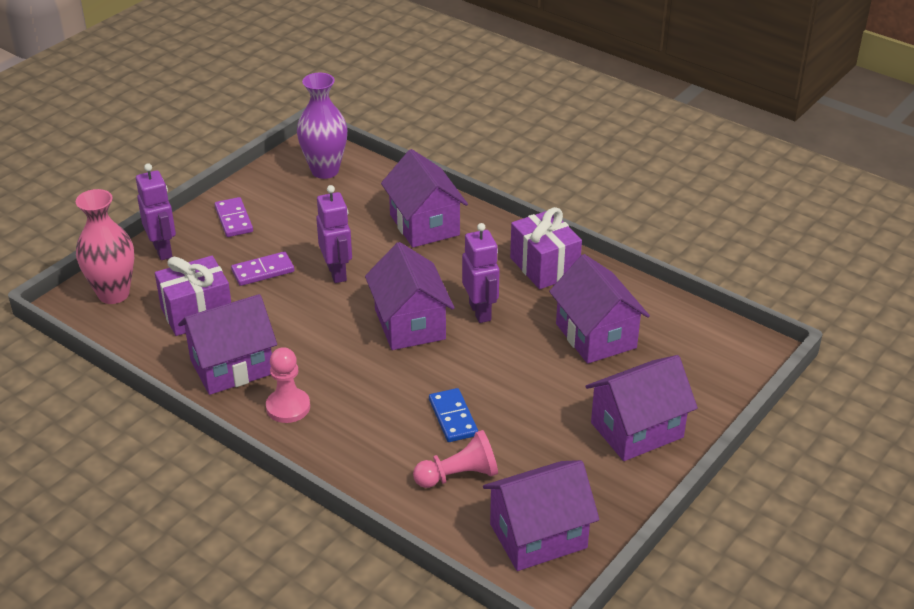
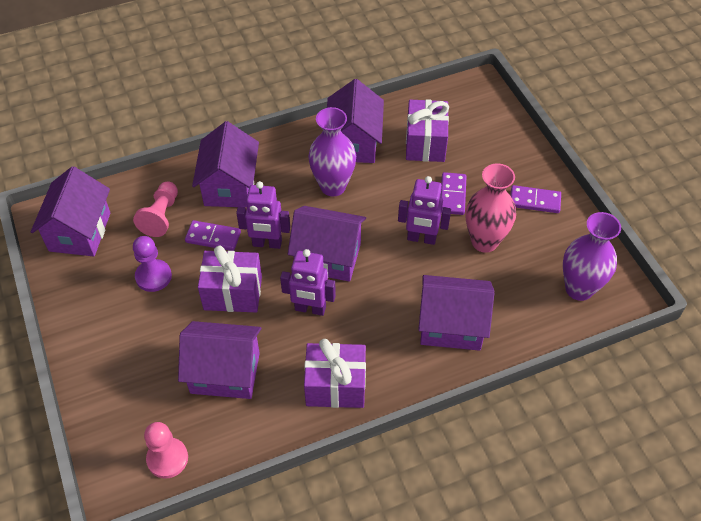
camera: 120 degrees right, 15 degrees up
(113, 294) = (477, 108): pink vase -> pink vase (484, 241)
(163, 250) = (516, 148): purple robot -> purple robot (267, 243)
(288, 407) = (292, 157): pink pawn -> pink pawn (167, 458)
(311, 357) = (333, 186): none -> purple vase
(453, 417) = (213, 237): blue domino -> purple domino
(508, 370) = (233, 293): none -> purple gift
(541, 438) = (153, 276): none -> purple pawn
(637, 430) = (112, 339): purple house -> purple house (230, 186)

